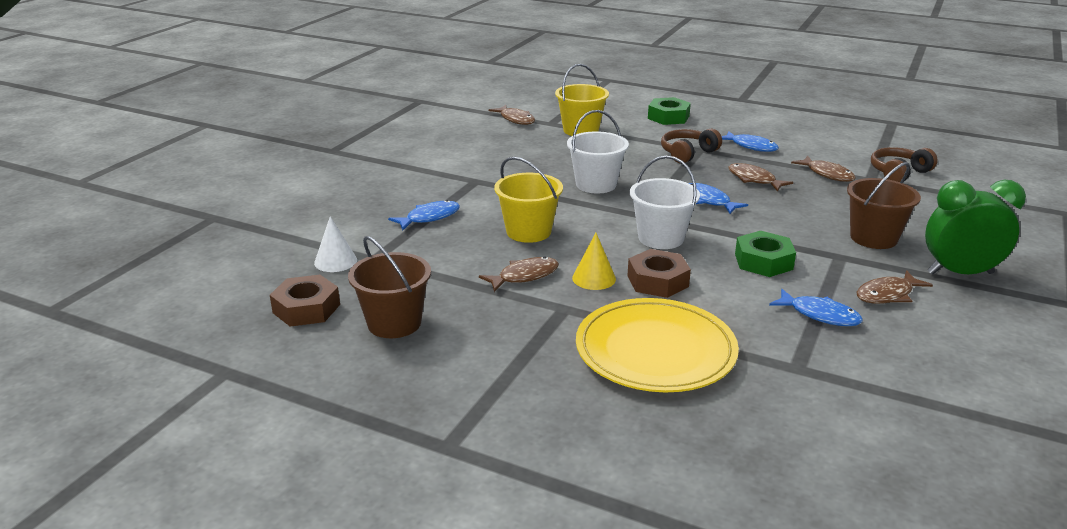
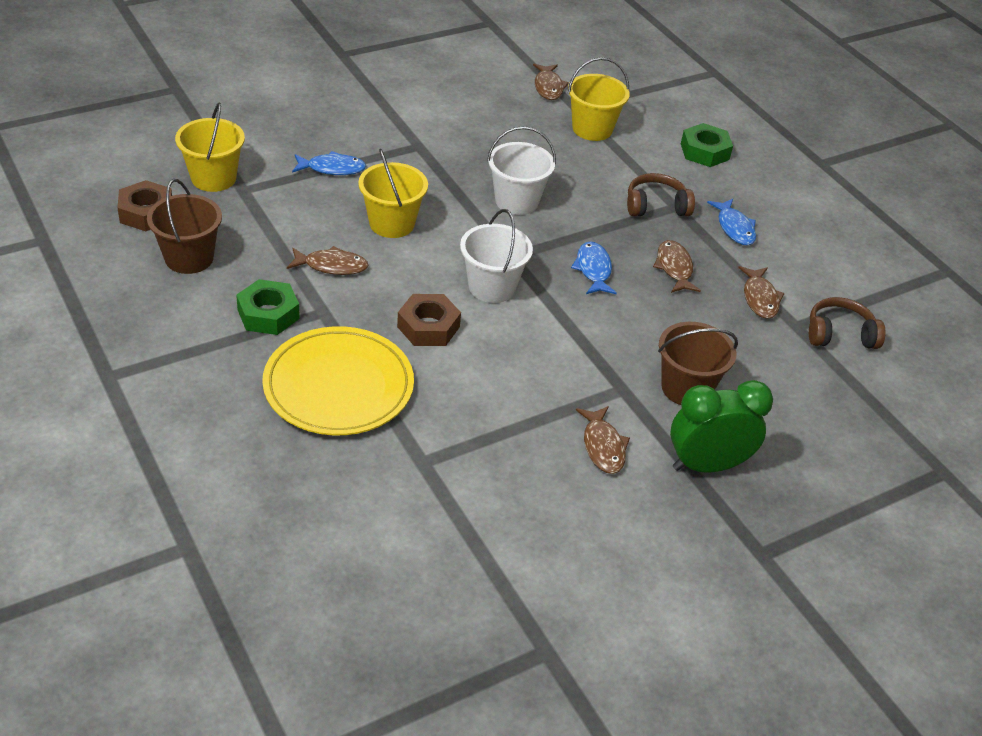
camera: 30 degrees right, 15 degrees up
(335, 261) = (213, 178): white cone -> yellow bucket
(594, 278) = (382, 297): yellow cone -> none
(763, 261) = (545, 357): green nut -> green nut (268, 314)
(820, 315) = (513, 430): blue fish -> none
(887, 294) = (603, 446): brown fish -> brown fish turned 105 degrees counterclockwise
(960, 273) = (707, 465): green clock -> green clock turned 45 degrees counterclockwise

